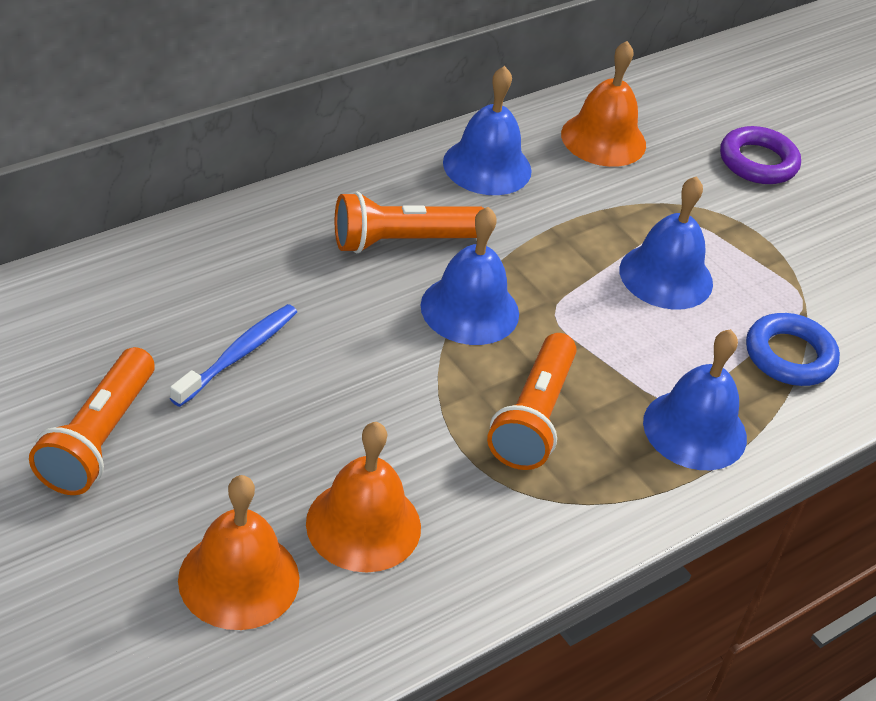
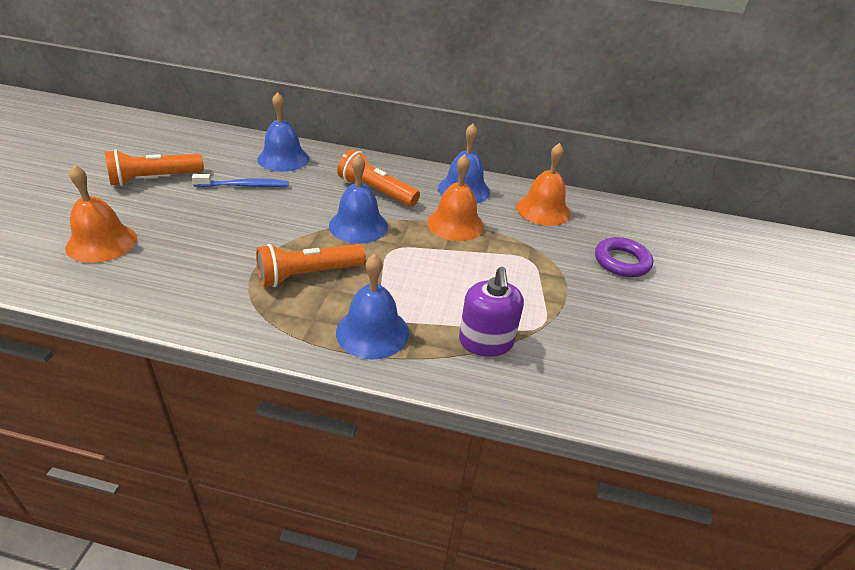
camera: 50 degrees right, 5 degrees down
(363, 525) = (172, 259): orange bell -> orange bell (455, 224)
(666, 276) = (477, 270): blue bell -> blue bell (283, 159)
(789, 356) = (486, 342): blue ring -> purple soap dispenser

